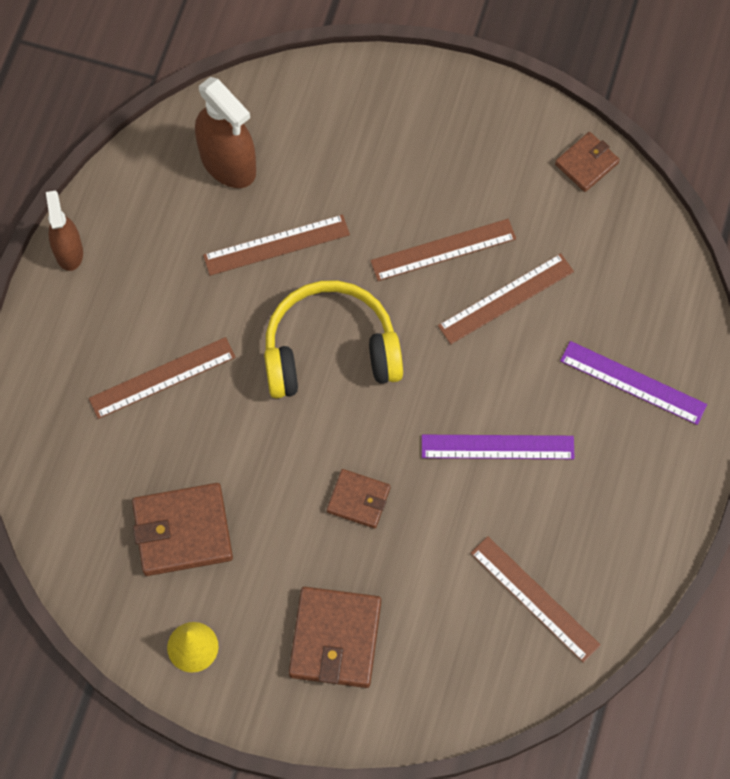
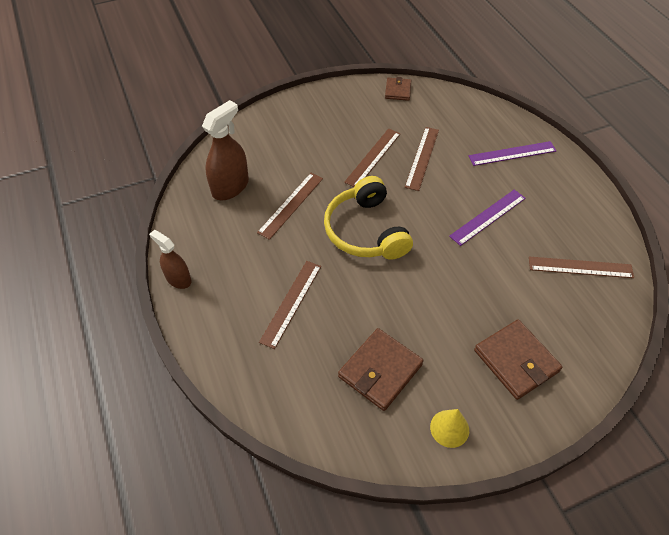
camera: 40 degrees left, 15 degrees down
(228, 163) = (230, 187): brown spray bottle -> brown spray bottle turned 60 degrees counterclockwise
(330, 350) = (365, 231): yellow headphones -> yellow headphones turned 60 degrees counterclockwise
(358, 500) = (452, 286): brown wallet -> none

